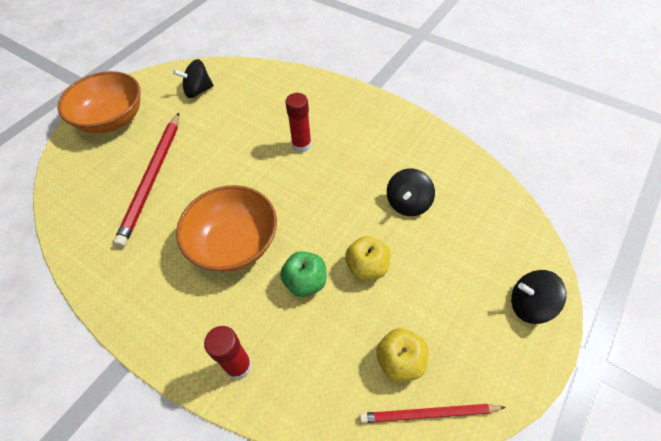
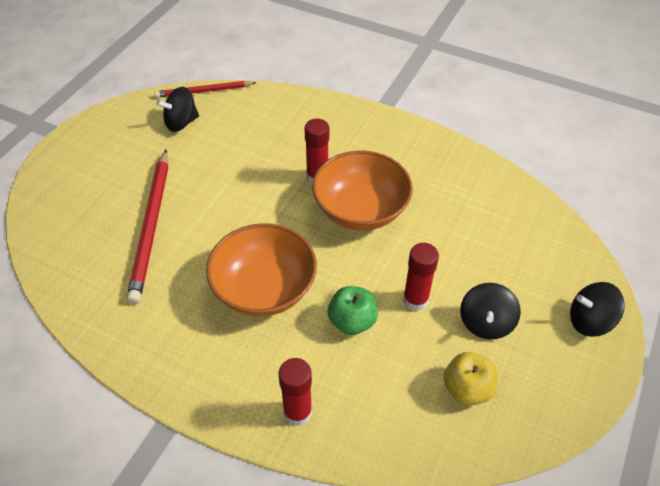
camera: 10 degrees left, 5 degrees down
(112, 119) = (84, 163): orange bowl -> orange bowl (360, 210)
(367, 267) = (415, 300): yellow apple -> red glue stick
(408, 203) = (447, 230): black spinning top -> black spinning top (485, 323)
(428, 414) = (504, 435): red pencil -> red pencil (204, 91)

